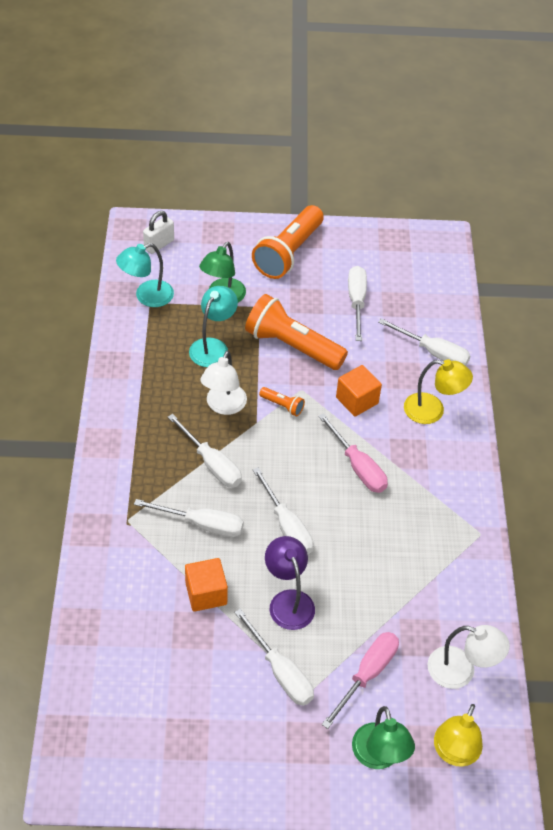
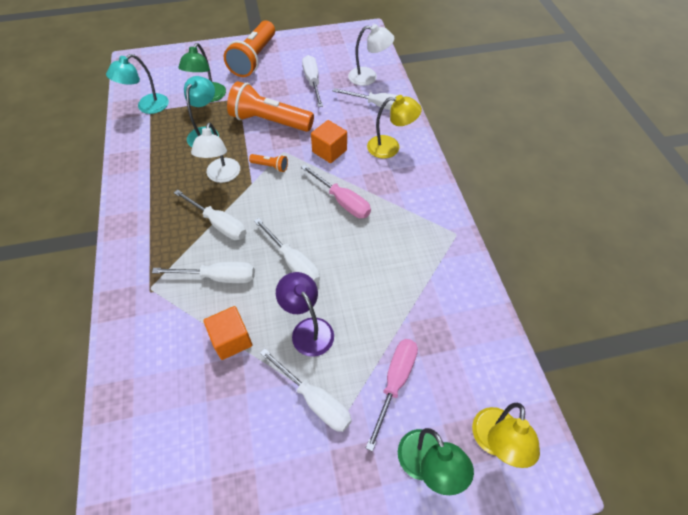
camera: 10 degrees left, 5 degrees up
(159, 244) = (152, 70): white padlock -> none
(461, 671) = (477, 358): white lamp -> white lamp (369, 77)

